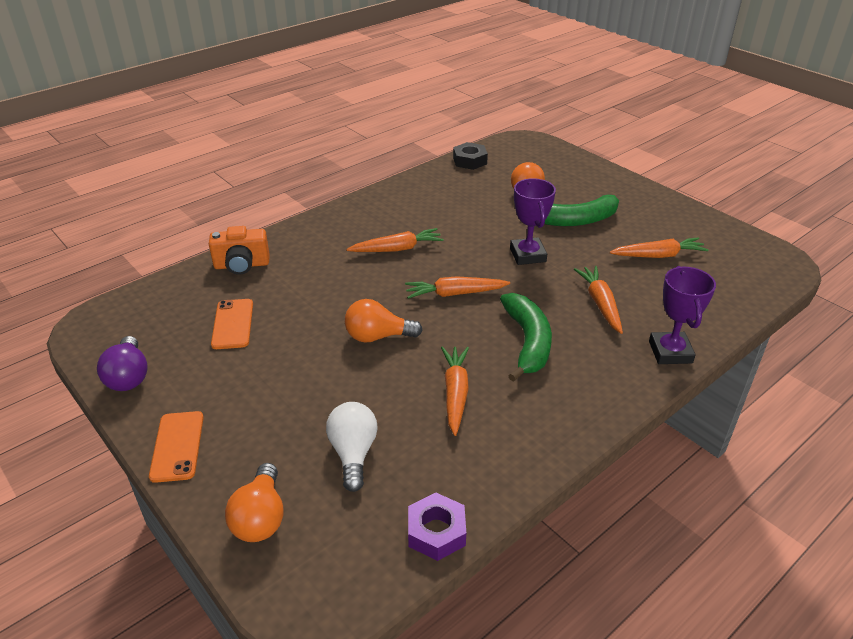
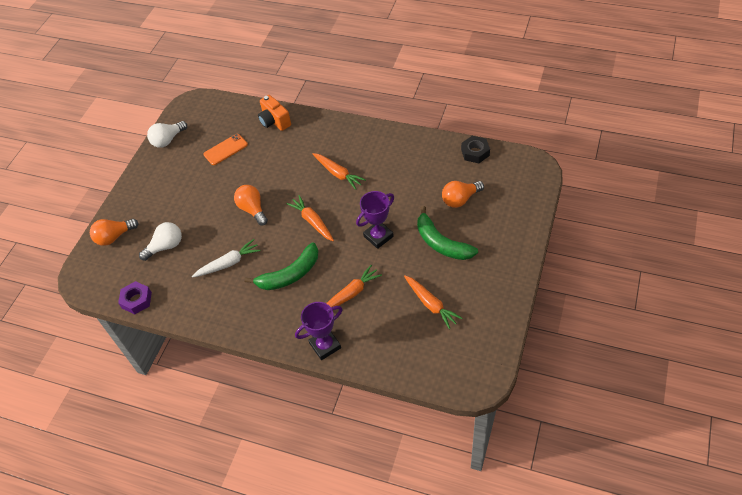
camera: 65 degrees right, 15 degrees up
(129, 376) = (168, 140): purple light bulb -> white light bulb
(177, 446) = (137, 185): orange phone -> none
(455, 393) = (228, 263): orange carrot -> white carrot

